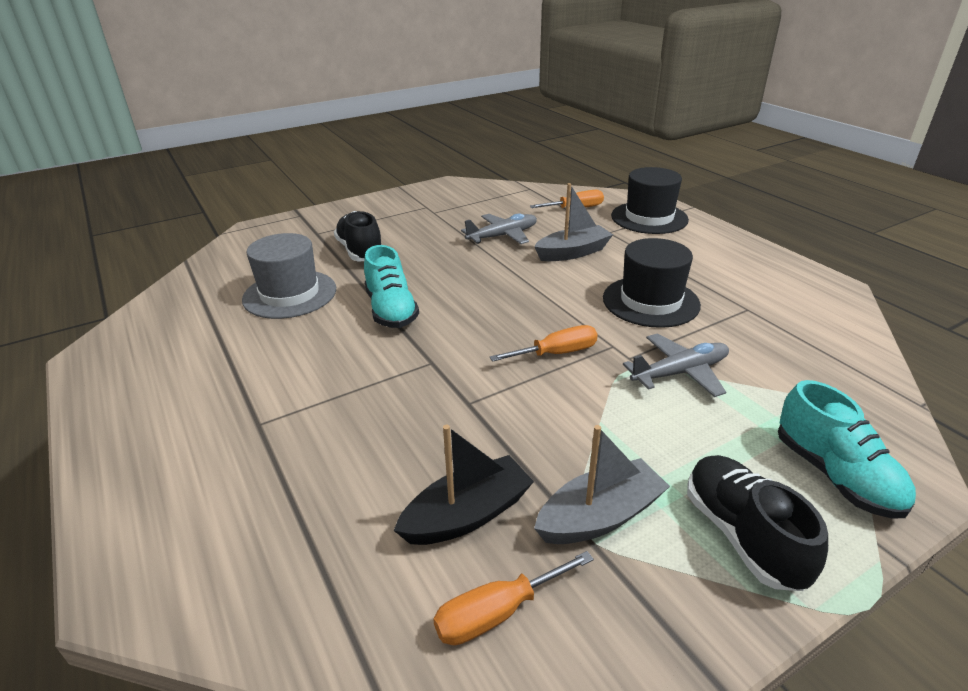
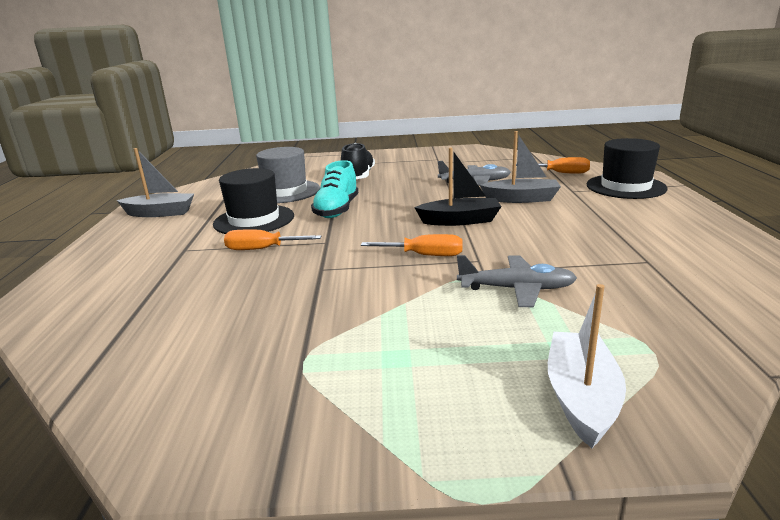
camera: 30 degrees right, 10 degrees down
(467, 515) = (238, 327): black boat -> black boat (460, 221)
(497, 613) = (185, 385): orange screwdriver -> orange screwdriver (262, 249)
(600, 516) = (326, 357): grey boat -> grey boat (160, 213)
(650, 301) = (552, 239): black hat -> black hat (254, 220)
(742, 535) = (427, 407): black shoe -> none
(835, 475) = (581, 398): turquoise shoe -> white boat

